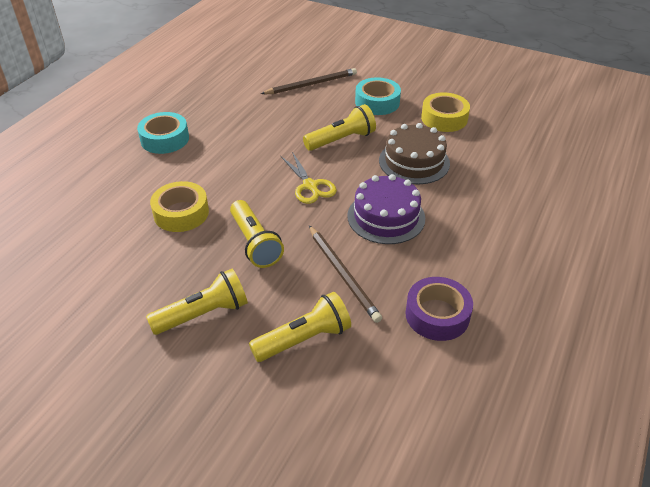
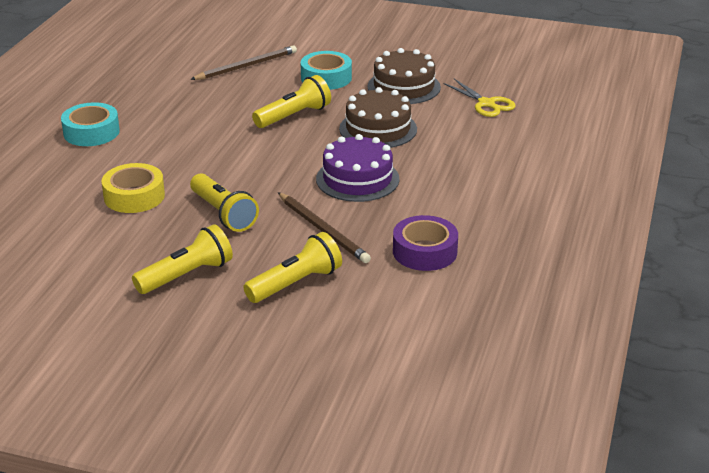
camera: 10 degrees left, 10 degrees down
(310, 186) = (270, 160): yellow scissors -> yellow scissors (486, 104)
(444, 118) = (404, 87): yellow tape -> brown cake

